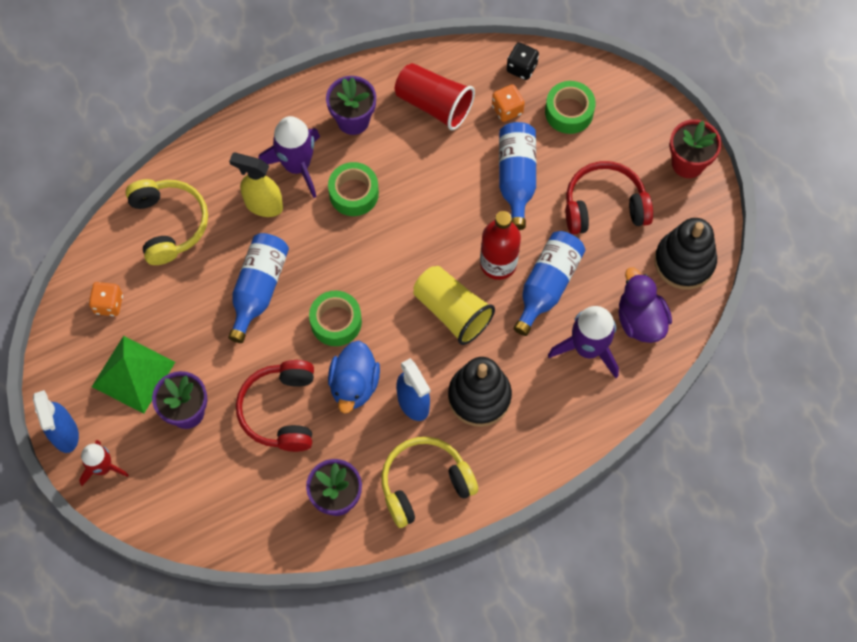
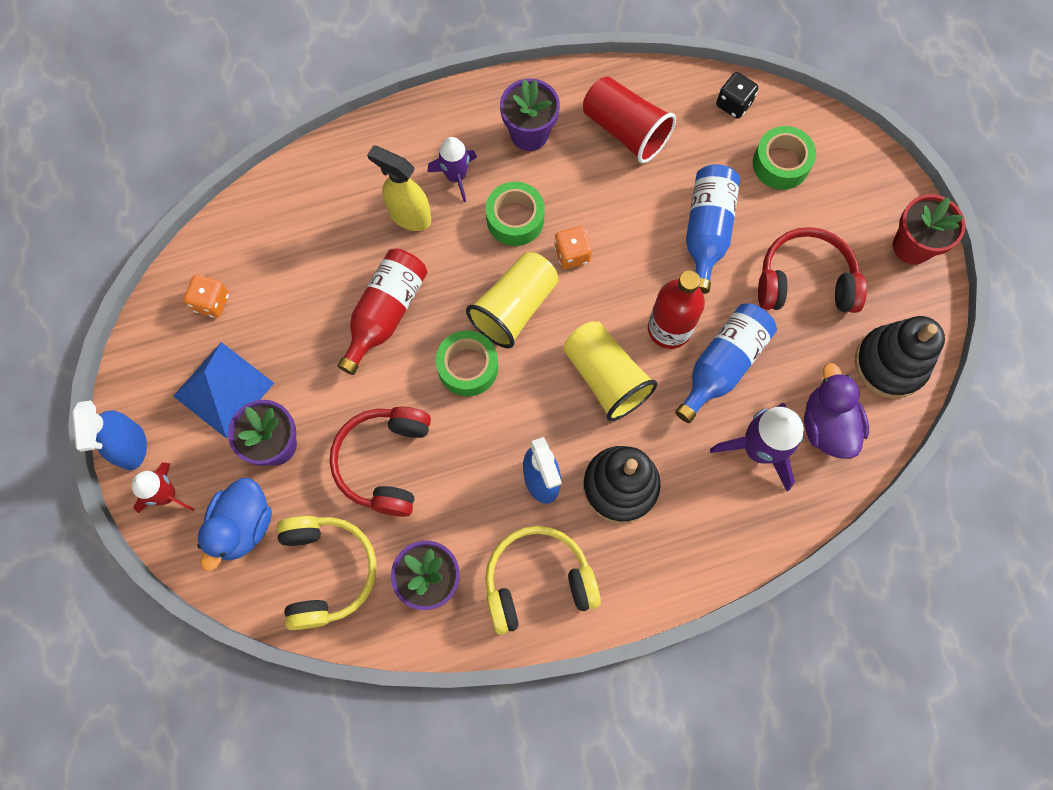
camera: 10 degrees right, 5 degrees up
(133, 374) = (224, 389): green pyramid -> blue pyramid
(169, 224) = (298, 220): yellow headphones -> yellow headphones (326, 571)
(258, 289) = (385, 313): blue bottle -> red bottle
(297, 166) = (456, 176): purple rocket -> purple rocket, size x0.64
(354, 385) = (475, 446): blue duck -> blue duck (243, 526)
(366, 267) = (514, 307): none -> yellow cup
(507, 109) = (709, 149): orange dice -> orange dice (572, 254)

